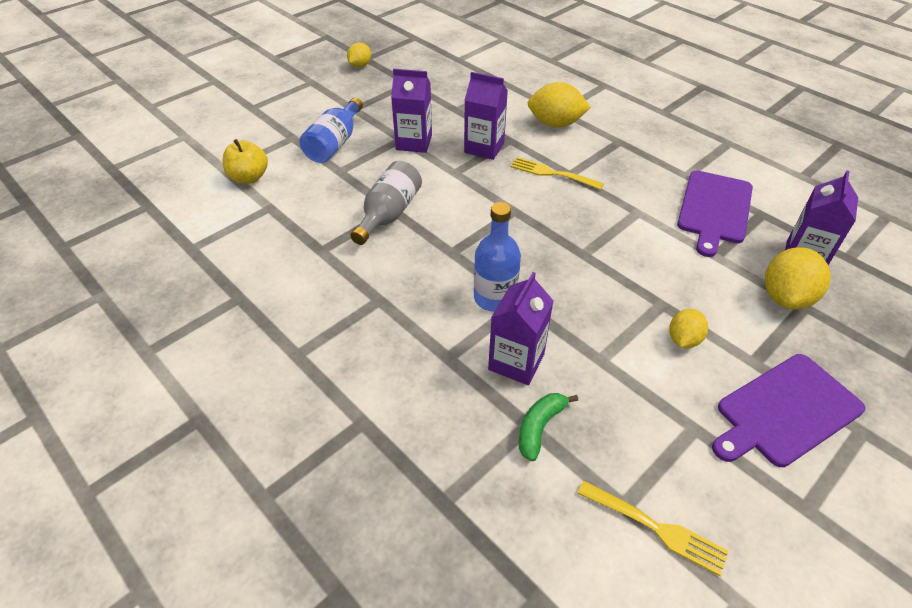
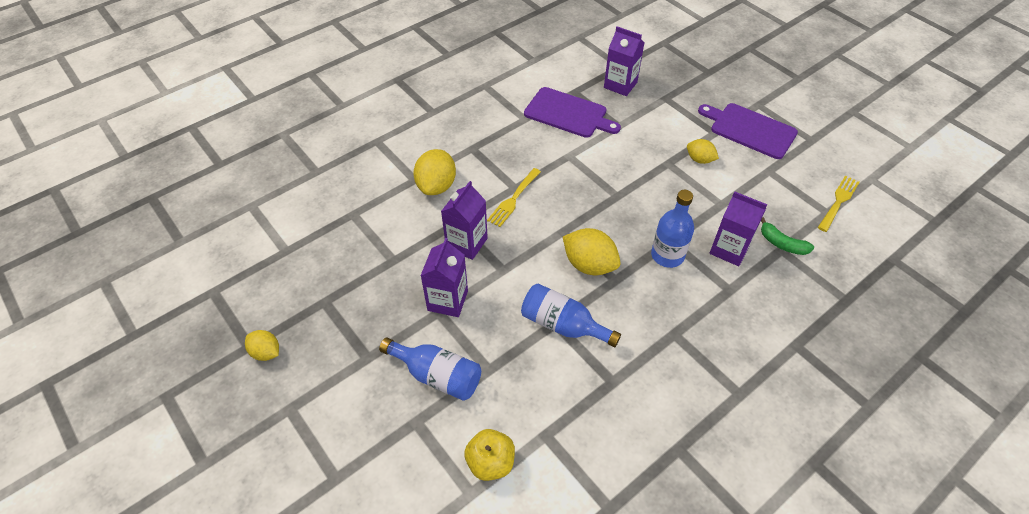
camera: 85 degrees left, 5 degrees up
(388, 214) = (563, 325): grey bottle -> blue bottle
(785, 297) = (658, 104): yellow lemon -> yellow lemon (589, 265)
(785, 411) = (750, 130): purple cutting board -> purple cutting board turned 150 degrees clockwise

